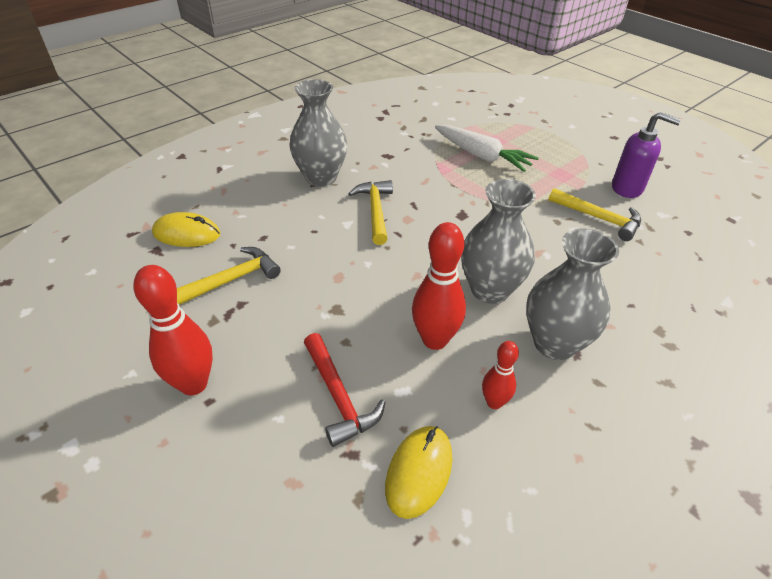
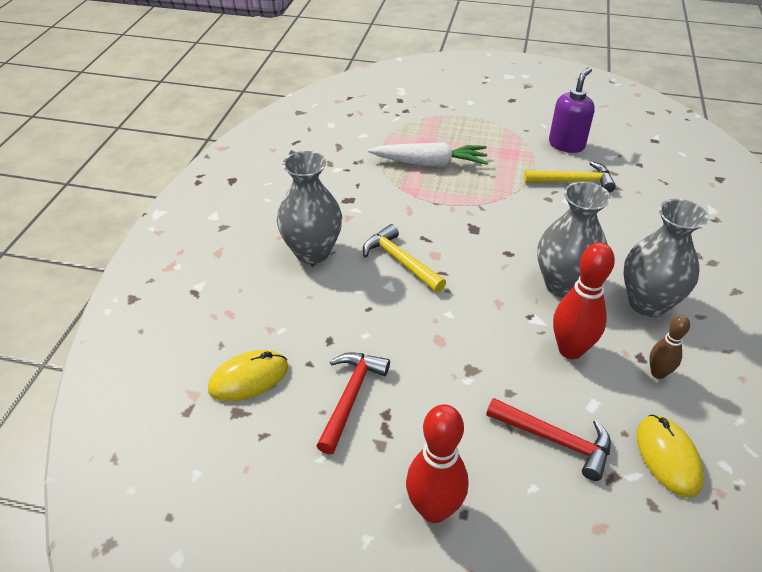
camera: 35 degrees left, 0 degrees up
(232, 280) = (350, 397): yellow hammer -> red hammer
(494, 402) = (658, 373): red bowling pin -> brown bowling pin
(627, 188) = (566, 144): purple soap dispenser -> purple soap dispenser turned 45 degrees counterclockwise

